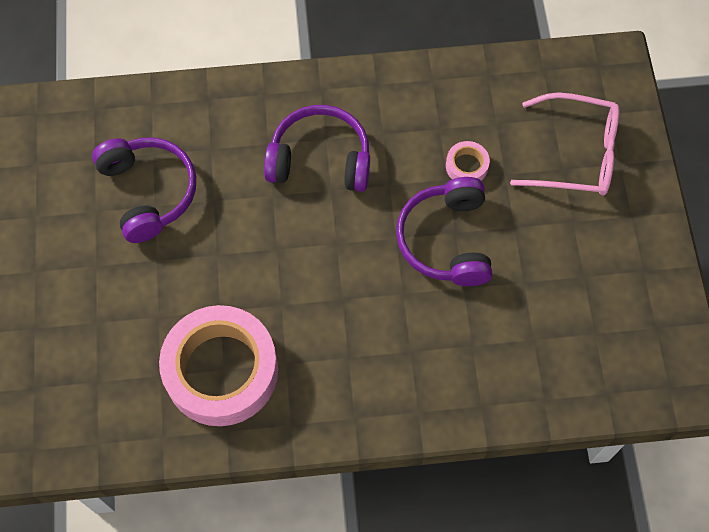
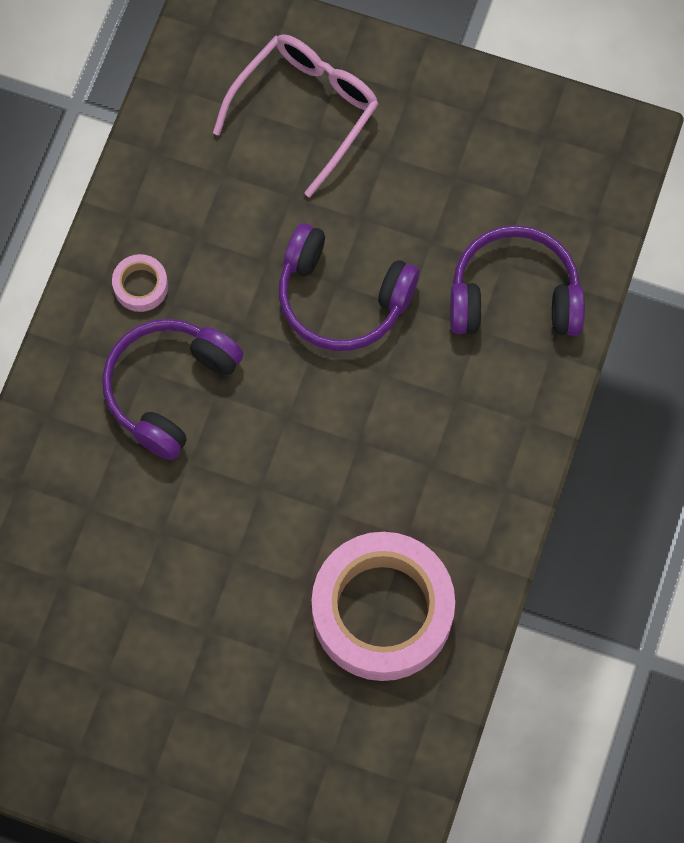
camera: 65 degrees left, 5 degrees up
(149, 192) = (112, 605): purple headphones -> purple headphones (514, 295)
(466, 166) = (261, 232): pink tape -> pink tape (140, 286)

